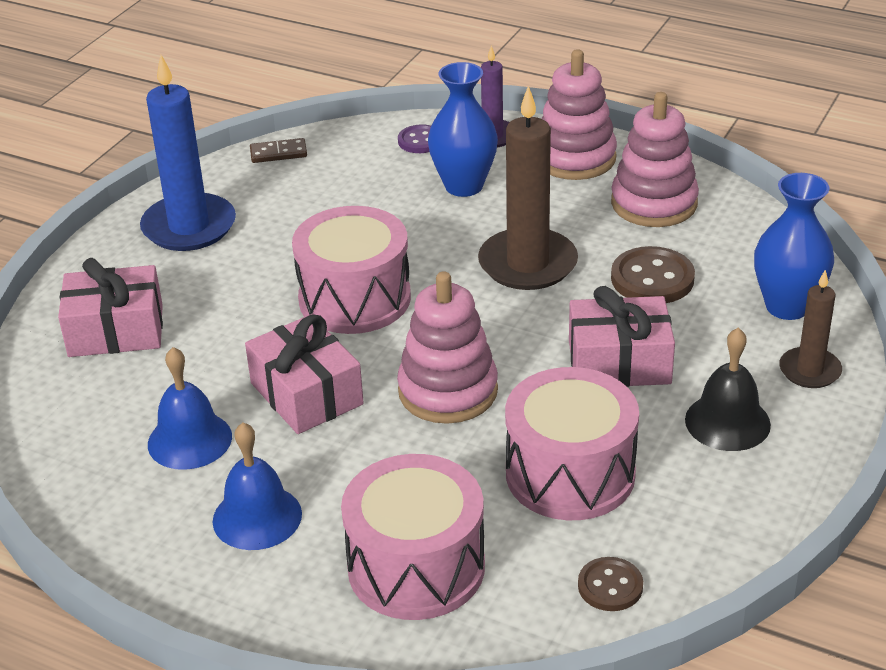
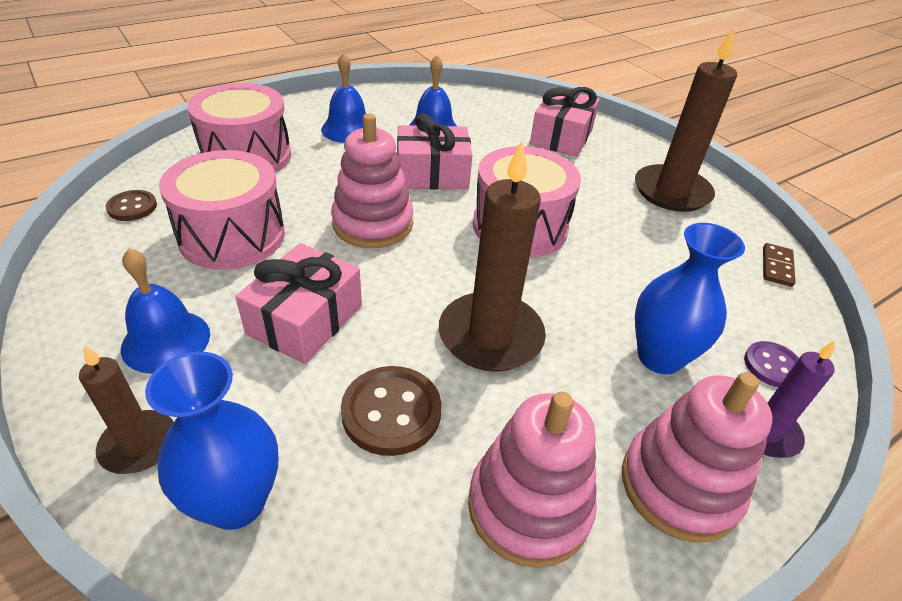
camera: 115 degrees right, 5 degrees up
(189, 227) = (671, 192): blue candle -> brown candle
(727, 422) = (166, 341): black bell -> blue bell

